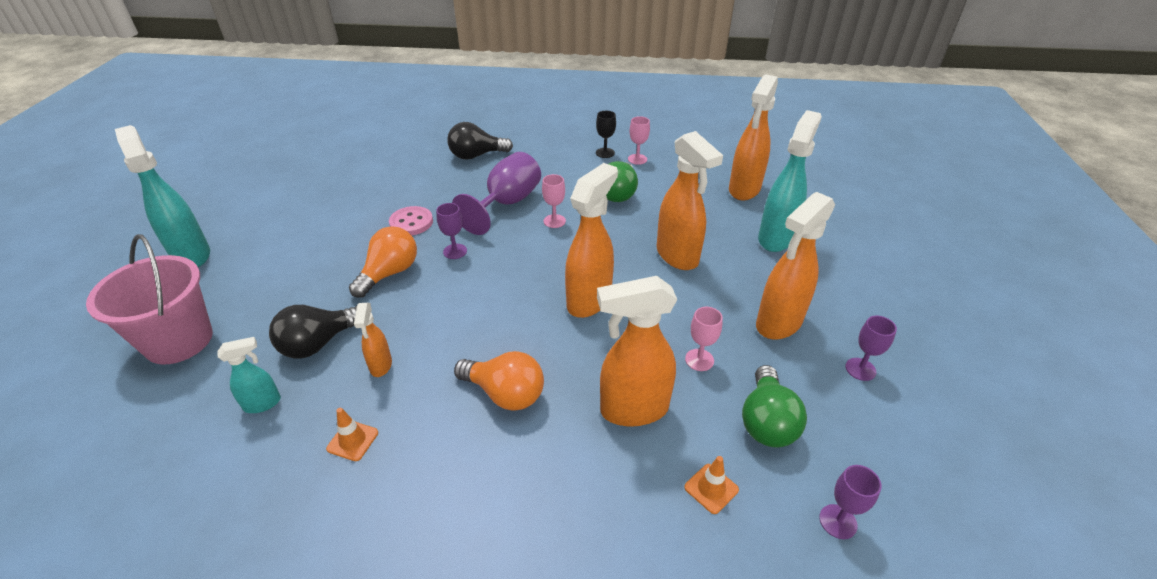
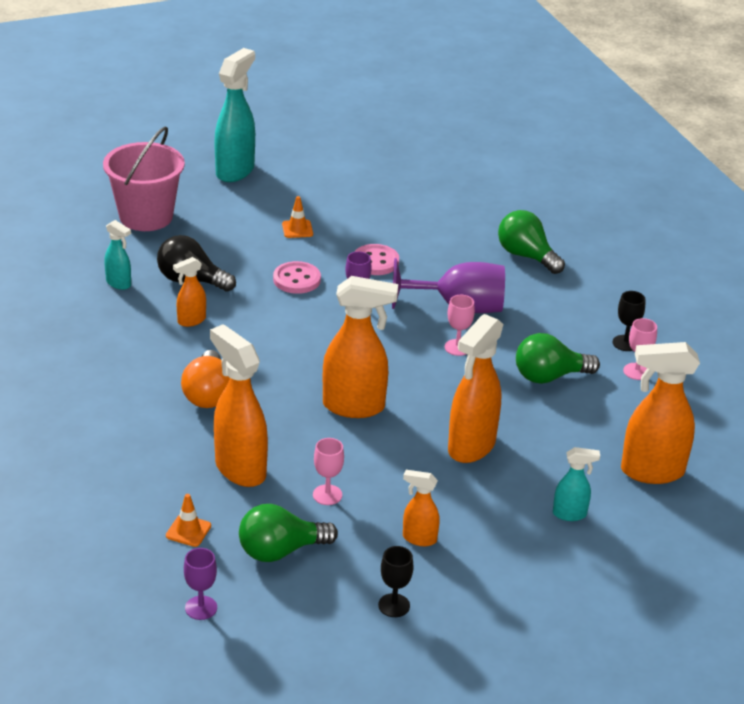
camera: 60 degrees right, 5 degrees down
(352, 440) = (115, 338): orange traffic cone -> orange traffic cone (297, 229)
(390, 273) = (297, 279): orange light bulb -> pink button
(476, 155) = (526, 256): black light bulb -> green light bulb
(775, 238) = (570, 514): turquoise spray bottle -> turquoise spray bottle, size x0.52
(778, 323) = (419, 538): orange spray bottle -> orange spray bottle, size x0.52
(860, 369) = (394, 605): purple goblet -> black goblet

